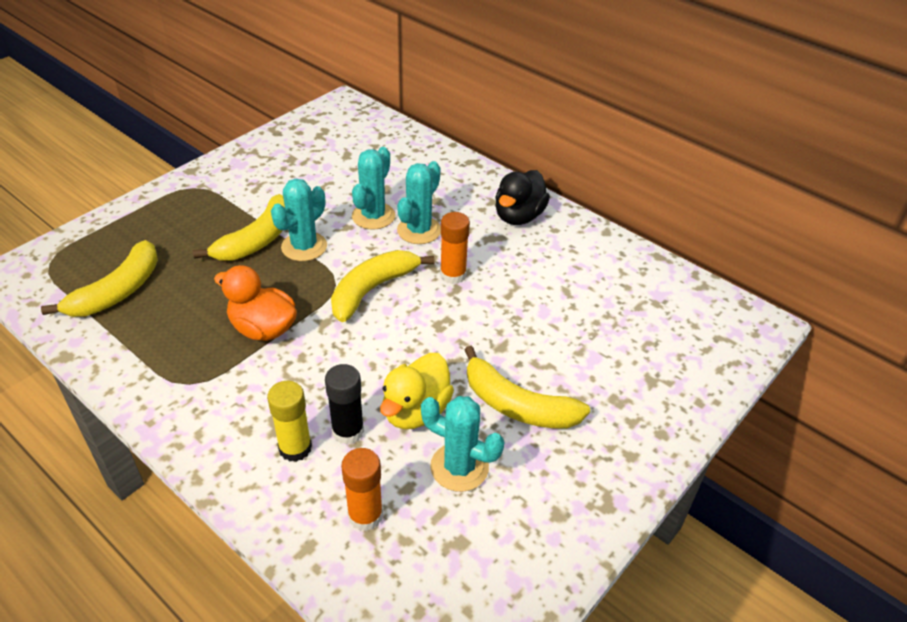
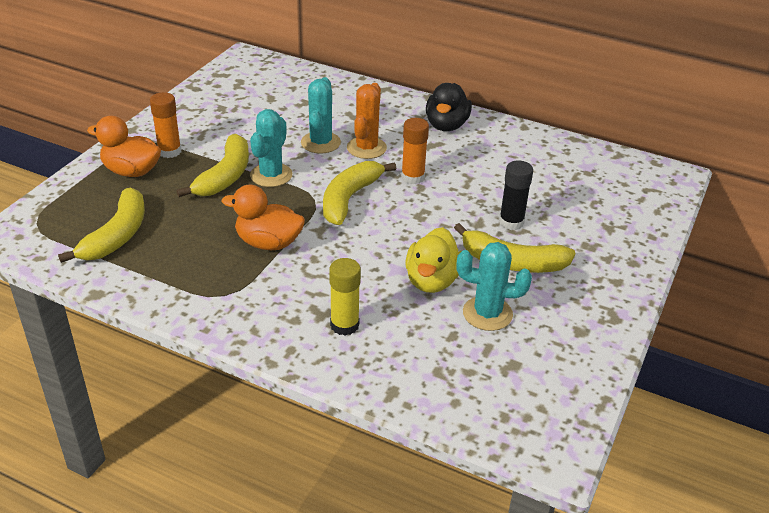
camera: 15 degrees left, 5 degrees down
(168, 219) = (131, 171): none -> orange duck
(348, 431) = (383, 305): black glue stick -> black glue stick (511, 222)
(365, 515) = (428, 361): orange glue stick -> orange glue stick (169, 151)
(419, 230) = (366, 148): turquoise cactus -> orange cactus

